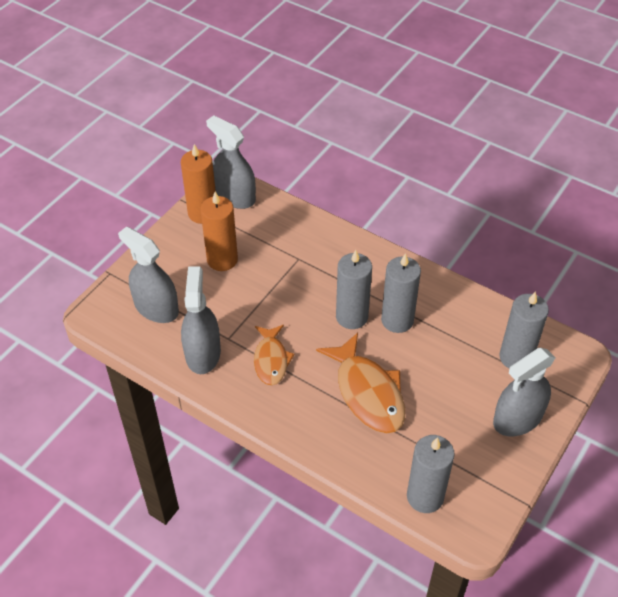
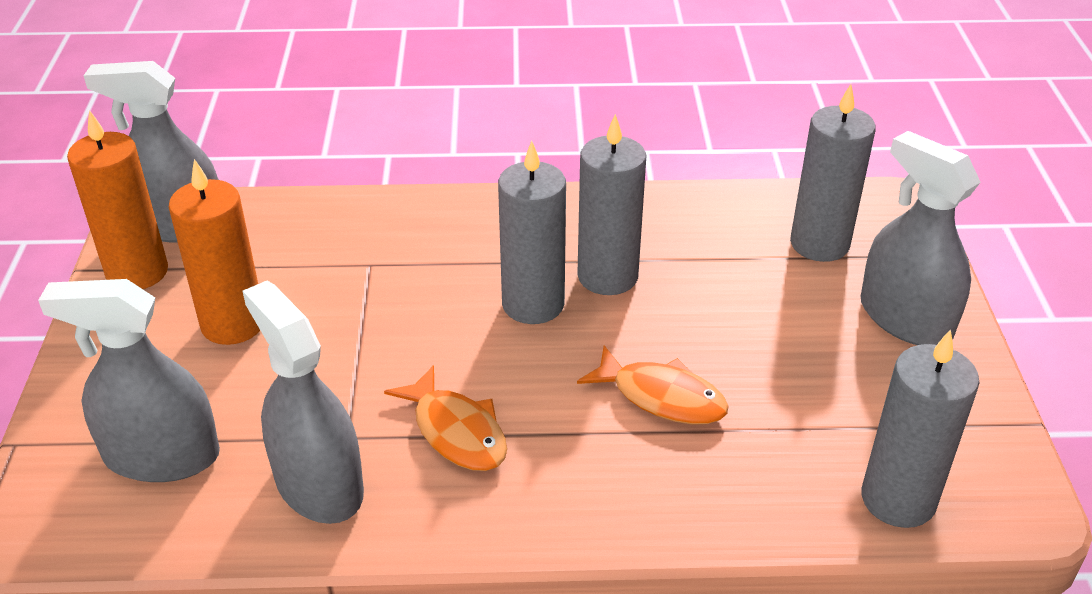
camera: 35 degrees left, 10 degrees down
(368, 393) = (662, 397): orange fish -> orange fish, size x0.62
(517, 418) = (905, 318): grey spray bottle -> grey spray bottle turned 120 degrees clockwise

